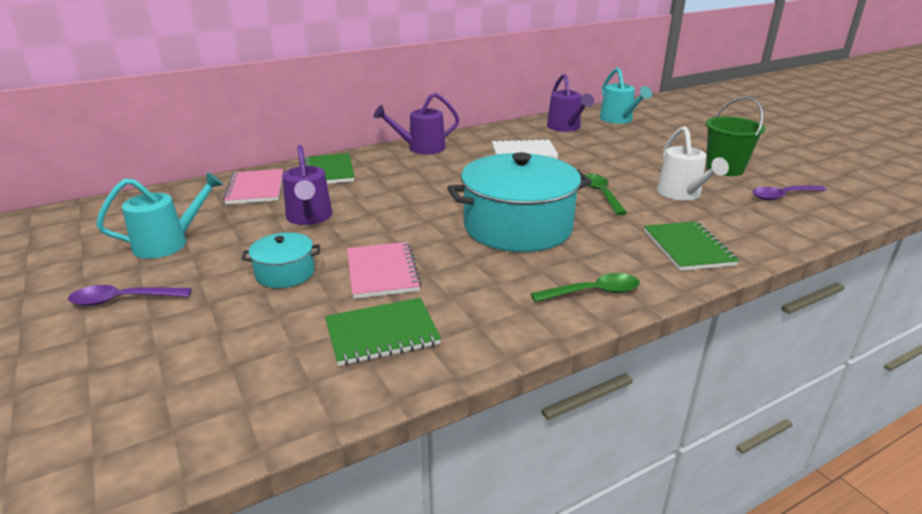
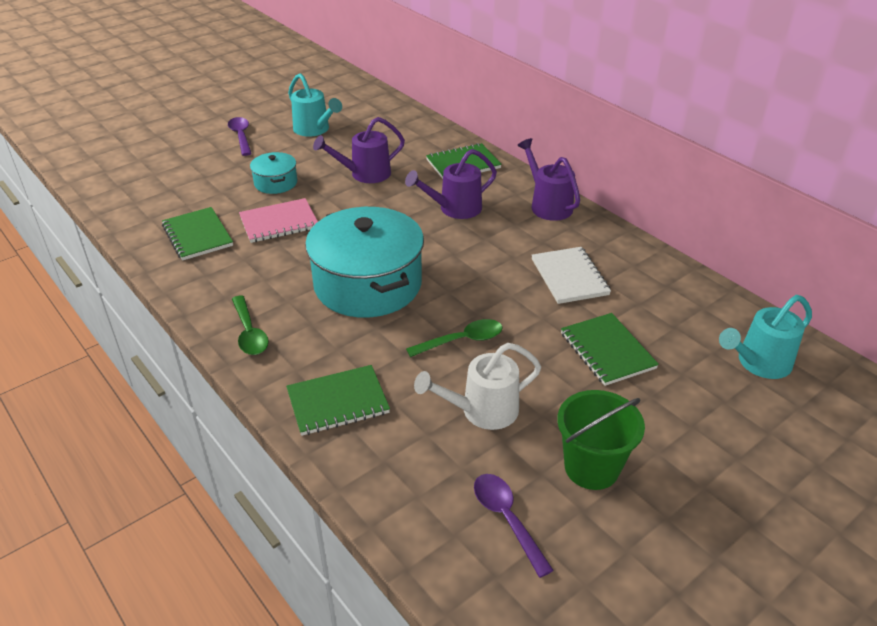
camera: 80 degrees right, 10 degrees up
(255, 189) = (414, 139): pink notebook -> none
(566, 128) = (685, 309): purple watering can -> purple watering can (454, 209)
(610, 152) = (607, 351): none -> green notebook

